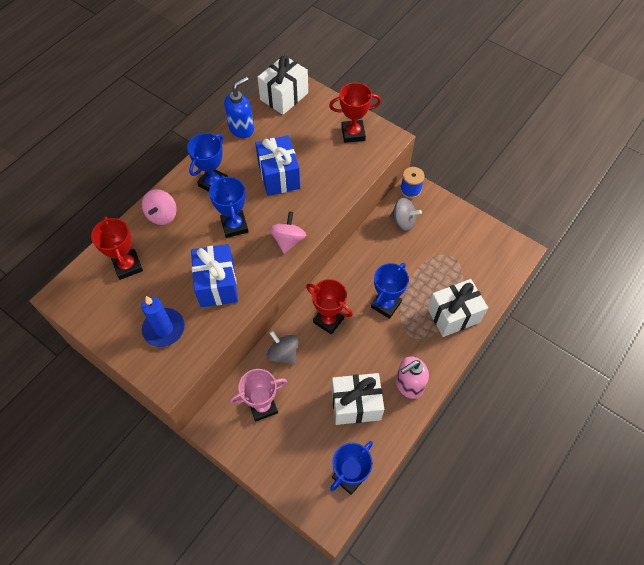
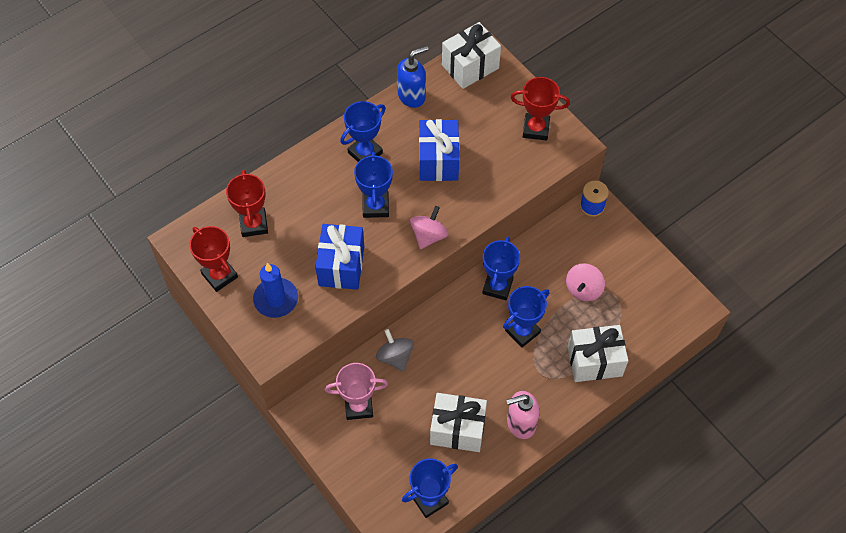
camera: 15 degrees right, 0 degrees up
(162, 215) = (302, 177): pink spinning top -> pink spinning top (583, 289)
(328, 320) = (454, 333): red trophy -> red trophy (219, 275)
(354, 272) = (497, 286): none -> blue trophy
(403, 221) = (571, 242): grey spinning top -> none

